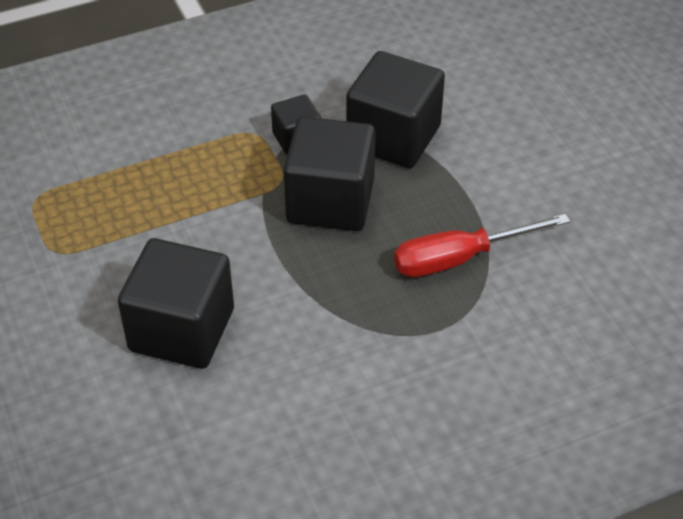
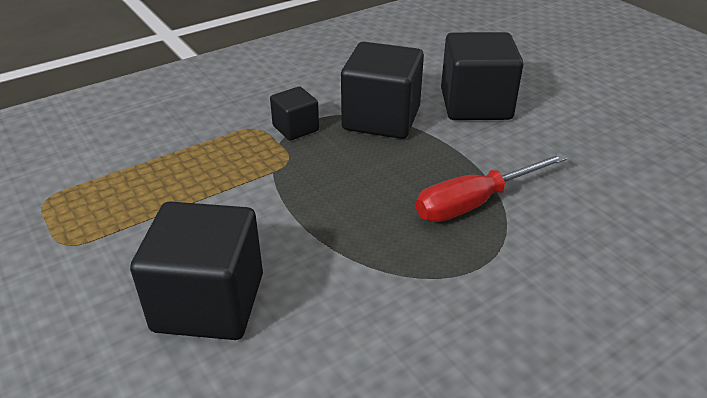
camera: 10 degrees left, 10 degrees down
(330, 201) = (338, 171): black cube -> black cube (475, 104)

